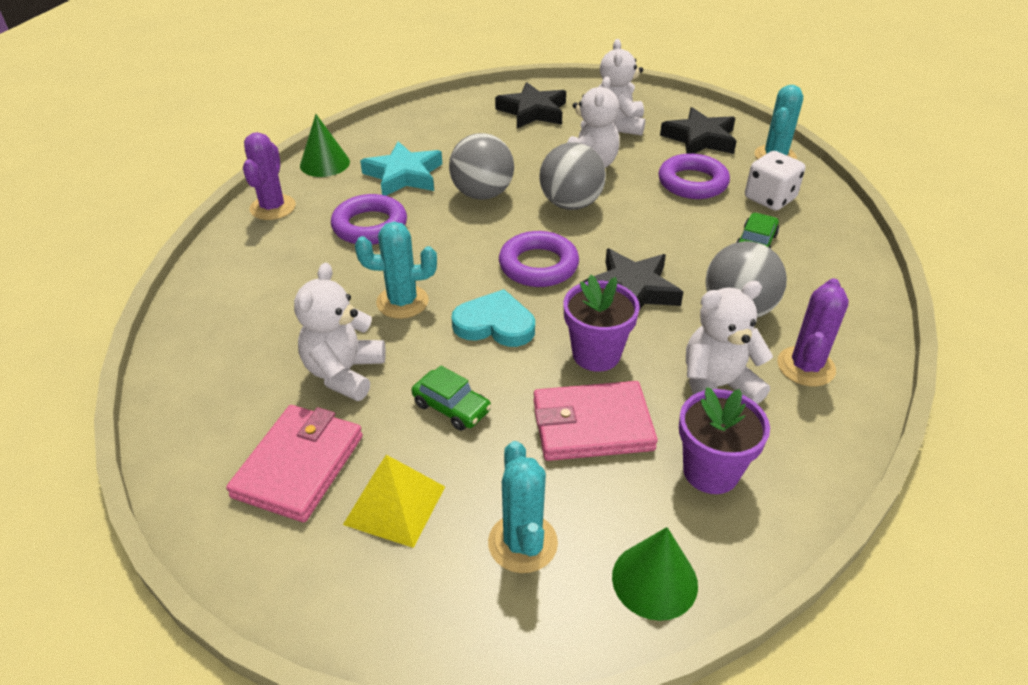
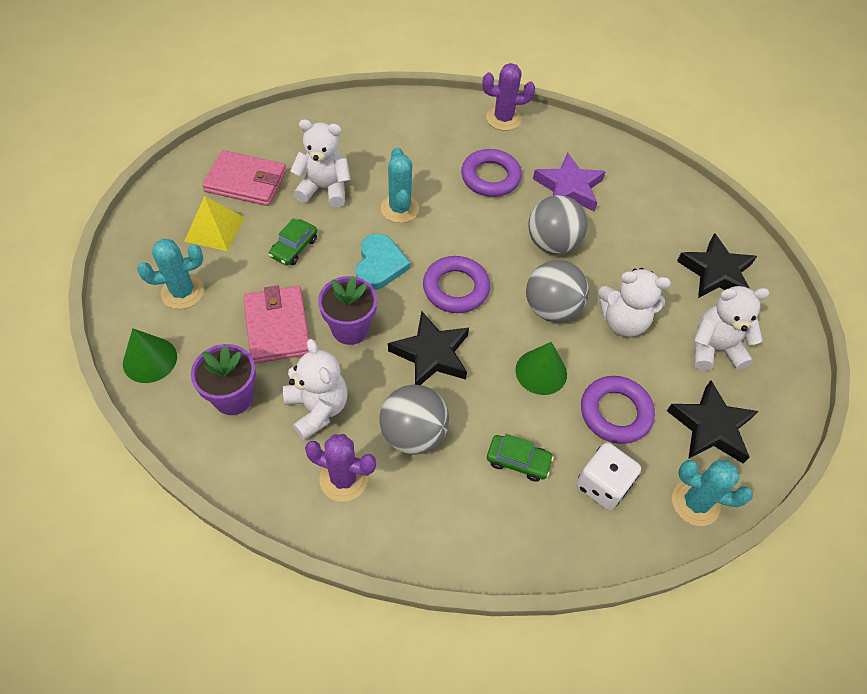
camera: 80 degrees right, 15 degrees up
(325, 163) = (573, 136): green cone -> green cone (541, 372)
(404, 175) = (569, 188): turquoise star -> purple star

